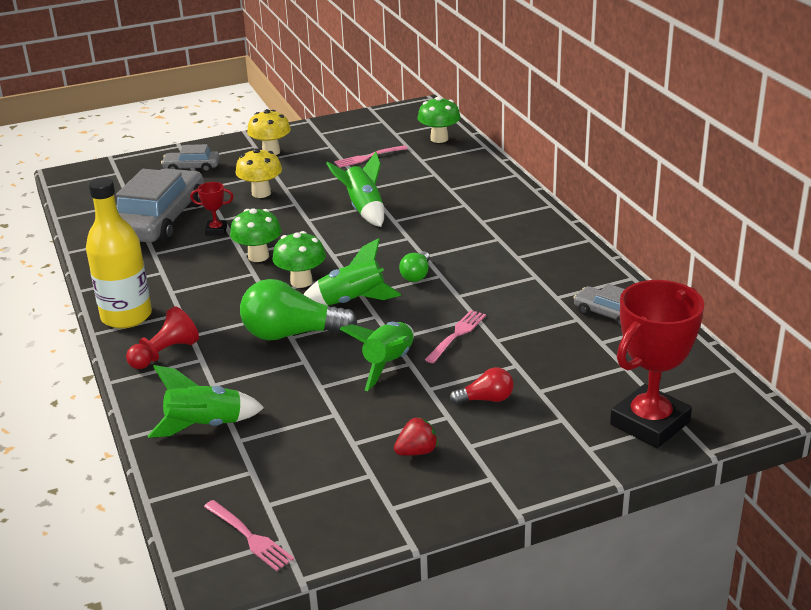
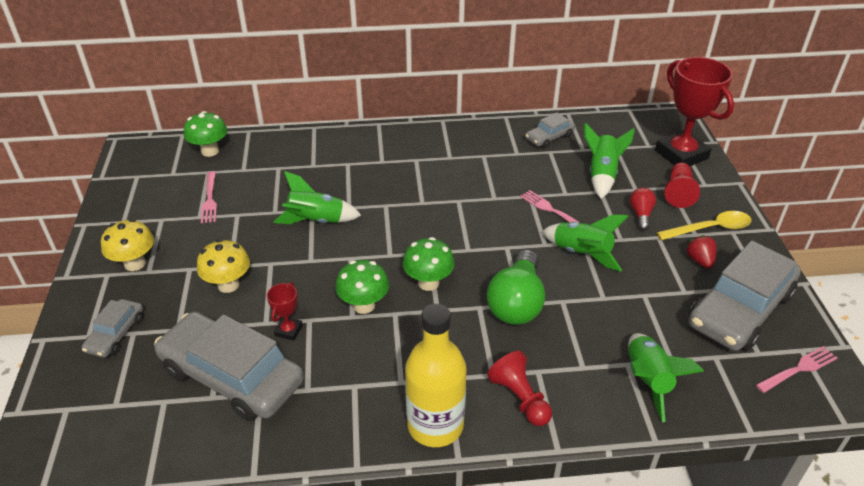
camera: 75 degrees left, 10 degrees up
(338, 487) = (739, 309): none -> grey car
(352, 301) = (477, 257): green rocket -> green rocket (602, 175)
(416, 275) = (451, 213): green light bulb -> none
(487, 457) = (710, 229): none -> yellow spoon
(553, 426) = (678, 193): none -> red pawn

